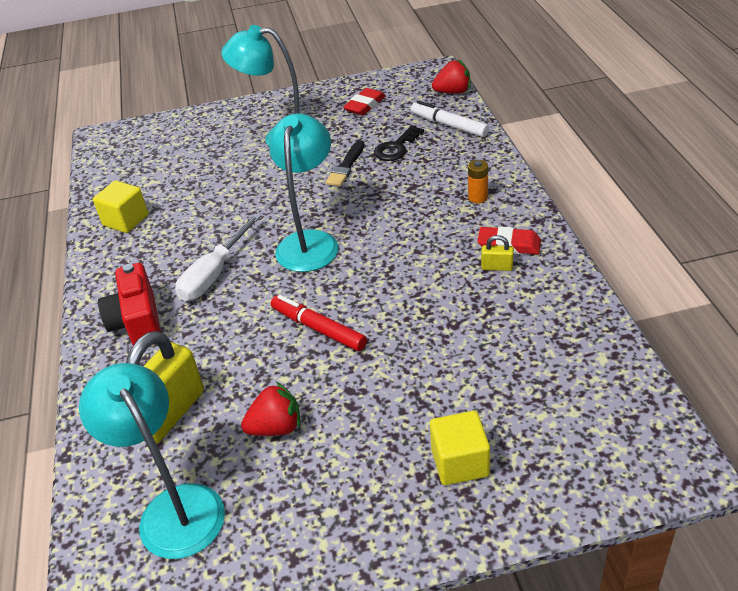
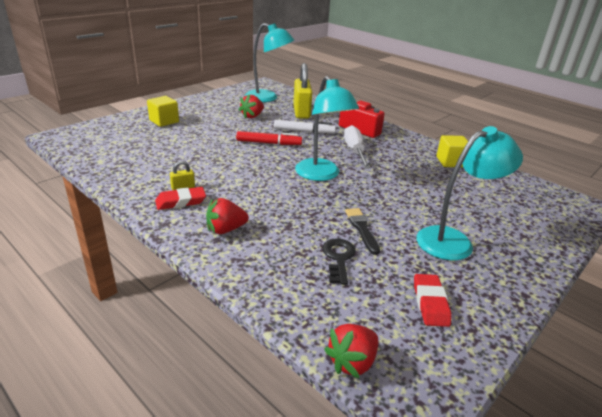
camera: 140 degrees right, 10 degrees down
(449, 125) = (311, 301): white marker -> white marker (304, 131)
(478, 197) = (225, 229): orange battery -> red strawberry

